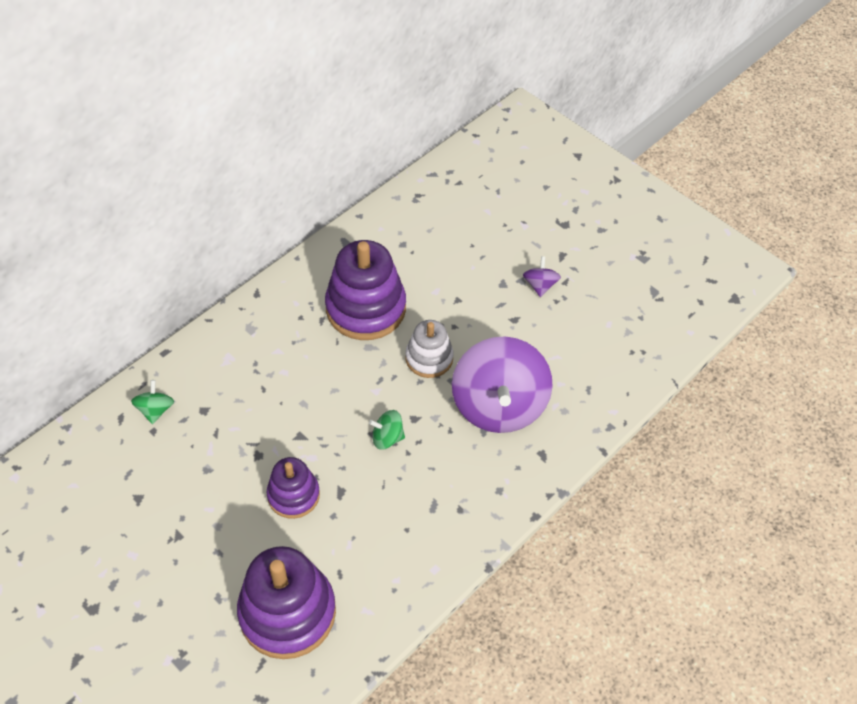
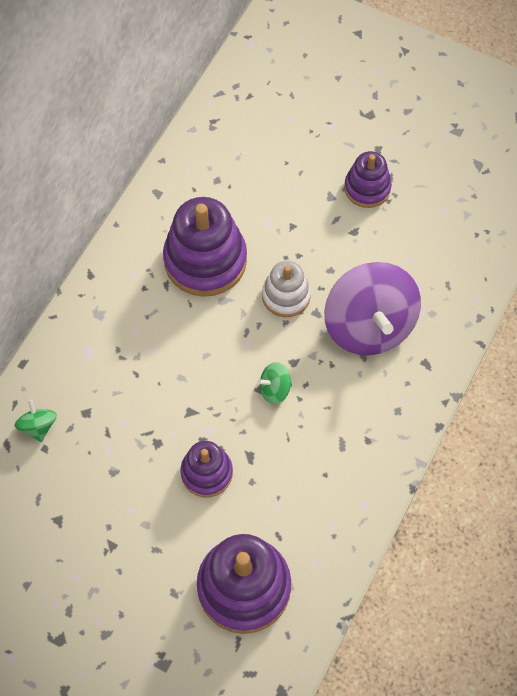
camera: 15 degrees left, 10 degrees up
(540, 285) = (367, 188): purple spinning top -> purple stacking toy

